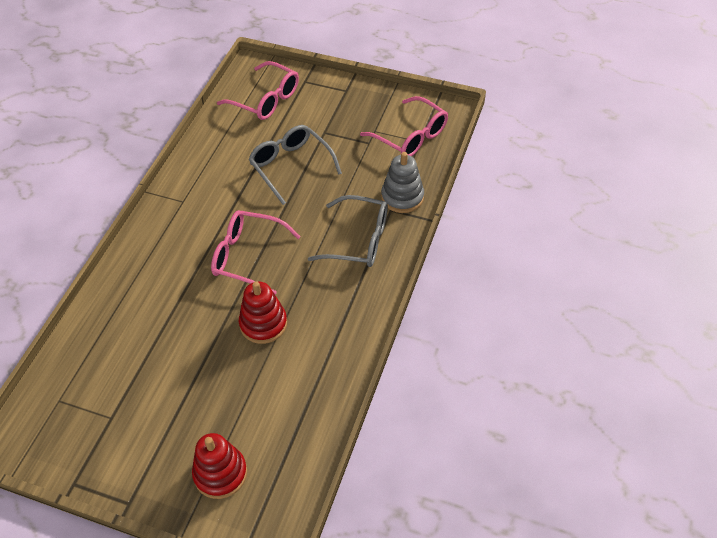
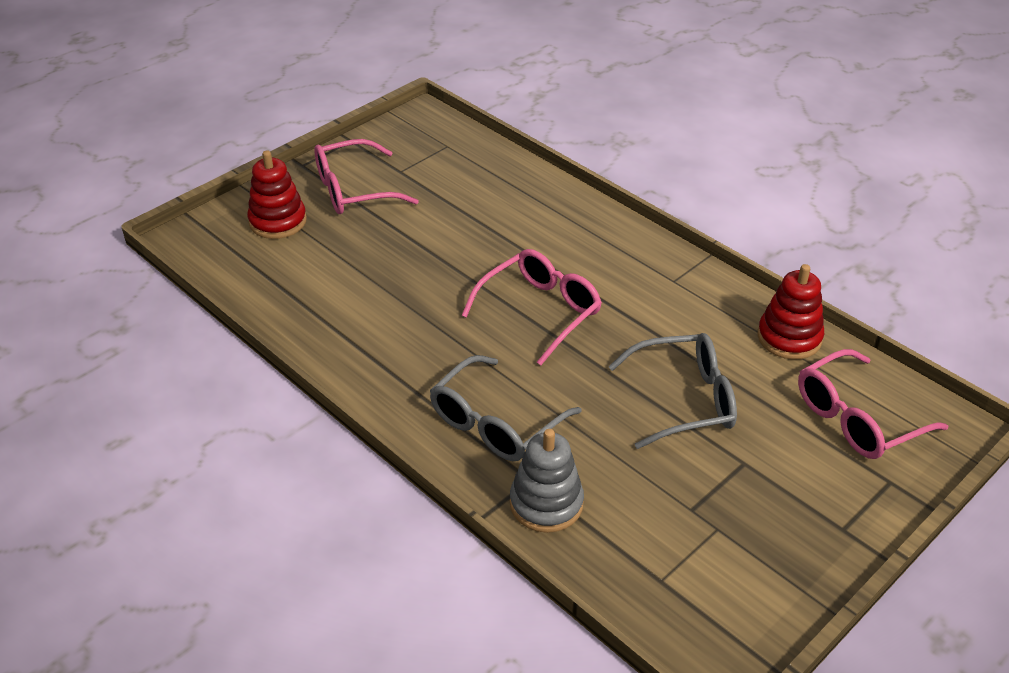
camera: 115 degrees right, 10 degrees down
(263, 324) = (428, 296): red stacking toy -> red stacking toy (789, 338)
(410, 136) = (679, 572): pink glasses -> pink glasses (354, 190)

